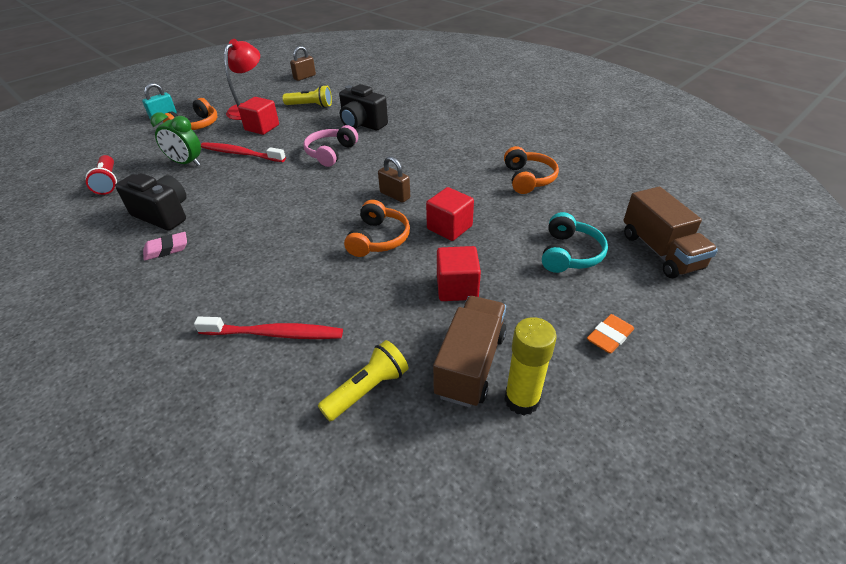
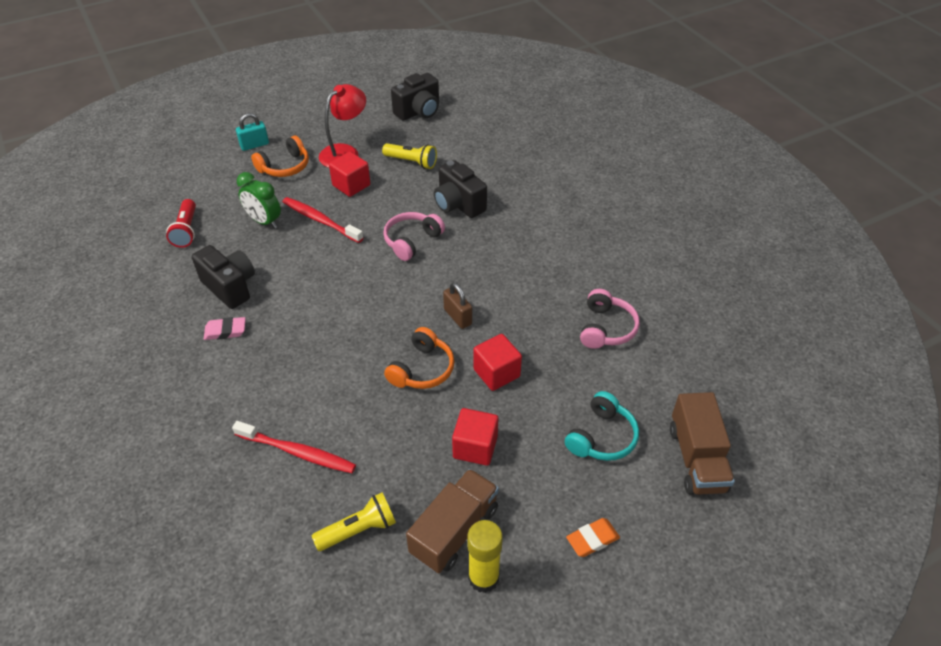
camera: 15 degrees right, 5 degrees up
(304, 77) = (419, 111): brown padlock -> black camera
(528, 179) = (606, 328): orange headphones -> pink headphones

